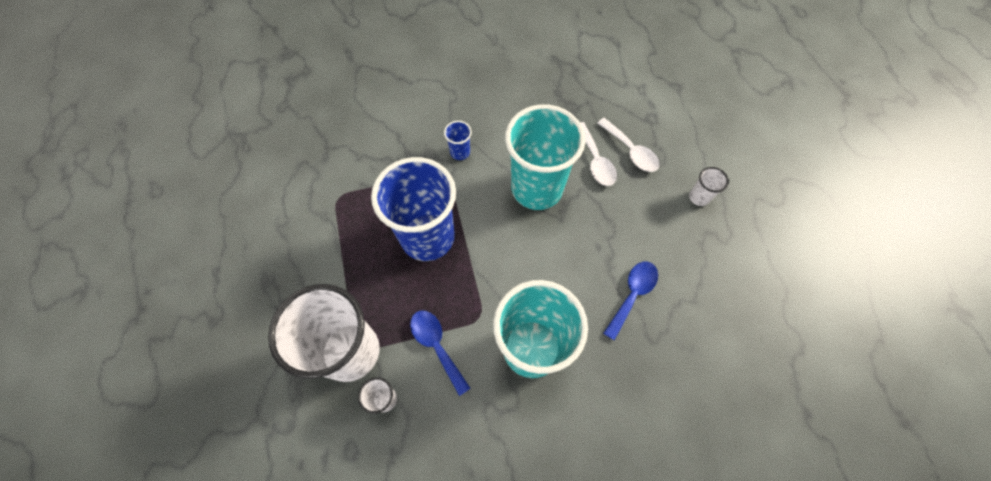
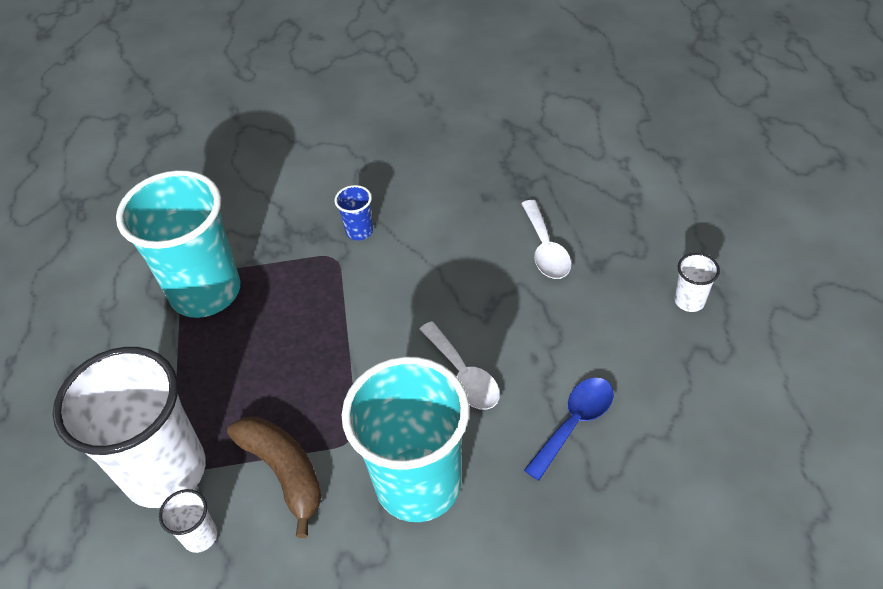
camera: 10 degrees right, 15 degrees down
(427, 237) = (297, 333): blue cup -> none
(436, 346) = (284, 472): blue spoon -> brown banana
(536, 188) = (457, 280): turquoise cup -> turquoise cup (205, 292)
(631, 151) = (597, 238): white spoon -> white spoon (463, 375)

